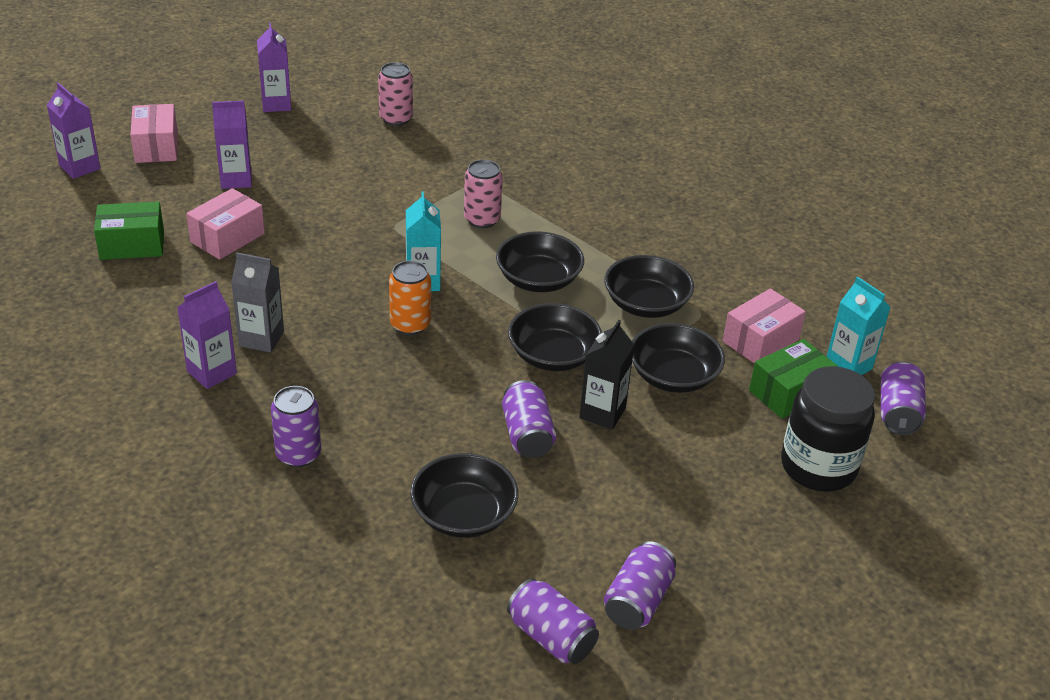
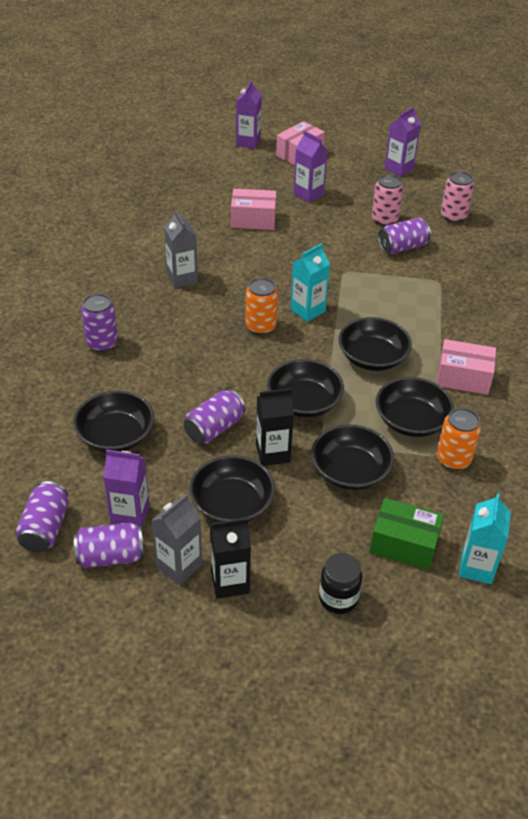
camera: 55 degrees right, 5 degrees up
(132, 245) = (206, 194): green box -> none
(211, 372) = (135, 277): purple carton -> purple carton (130, 515)
(482, 219) = (401, 303): pink can -> pink can (384, 220)
(644, 476) = (232, 504): none -> black bowl
(693, 555) = (179, 566): none -> grey carton
(716, 307) = (453, 459): none -> orange can
(743, 528) = (230, 582): none -> black carton
(760, 341) = (445, 501): pink box -> pink box (463, 378)
(818, 467) = (338, 598): black jar -> black jar, size x0.56
(898, 412) = (455, 624): purple can -> purple can (402, 247)

